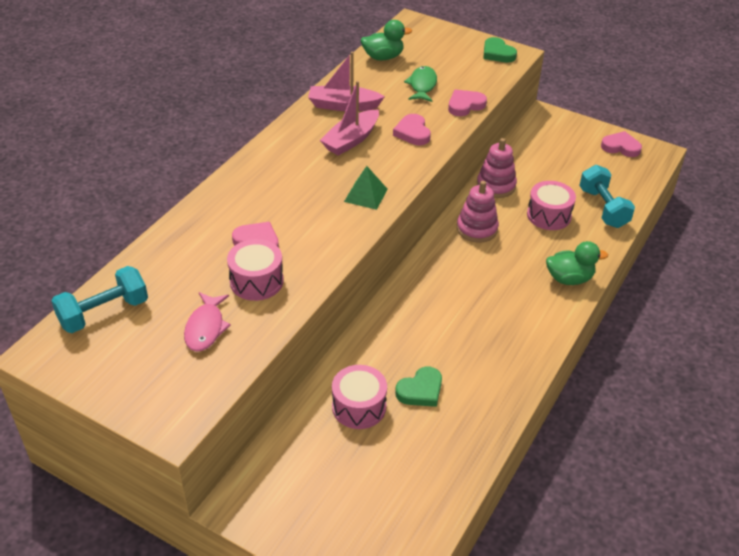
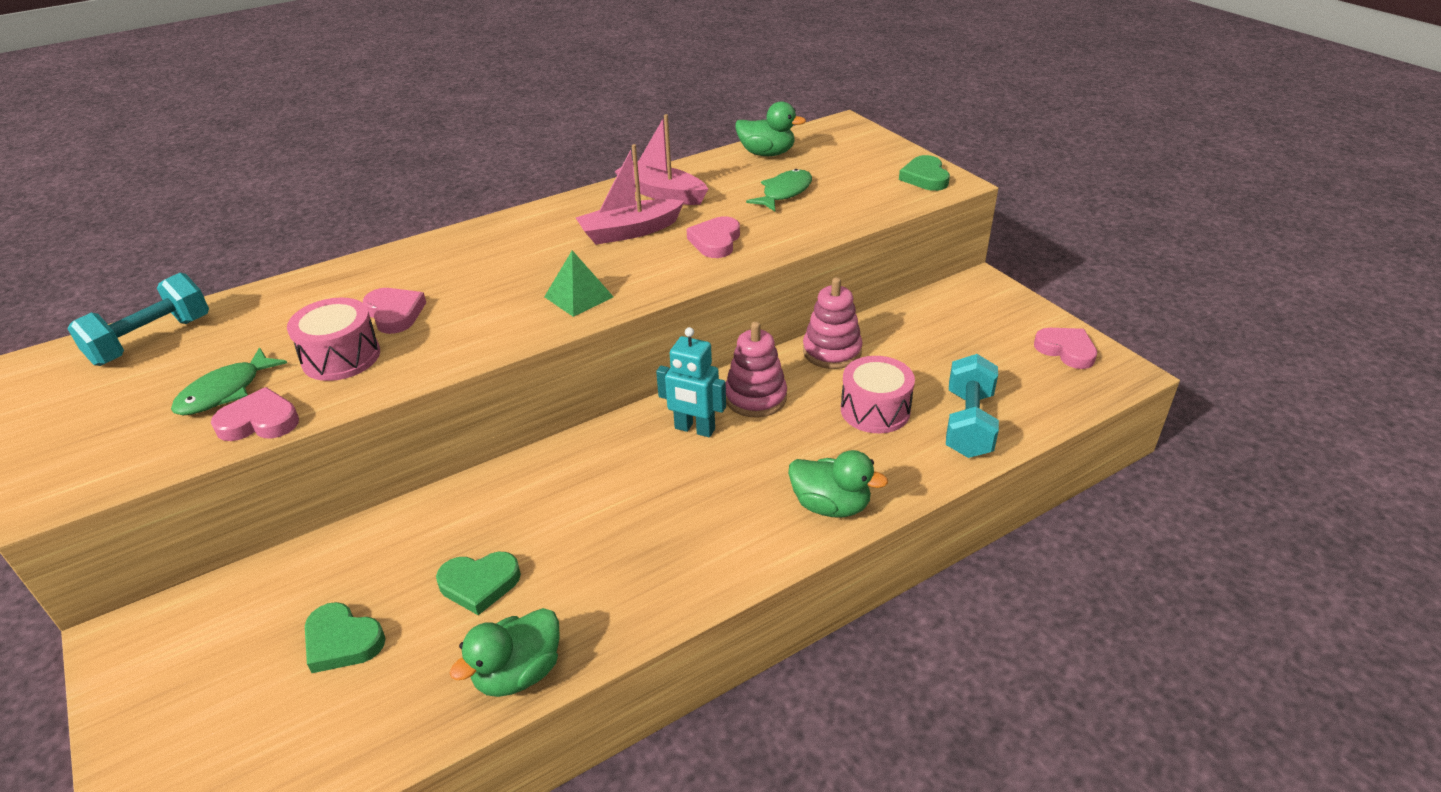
camera: 30 degrees right, 5 degrees down
(104, 313) = (152, 340): turquoise dumbbell -> turquoise dumbbell turned 45 degrees counterclockwise
(205, 328) = (225, 392): pink fish -> green fish
(359, 407) = (383, 574): pink drum -> none
(374, 450) = (342, 641): none -> green heart
(459, 260) = (694, 429): none -> turquoise robot
(465, 105) = (819, 226): pink heart -> pink heart (259, 421)
(487, 425) = (518, 673): none -> green duck

